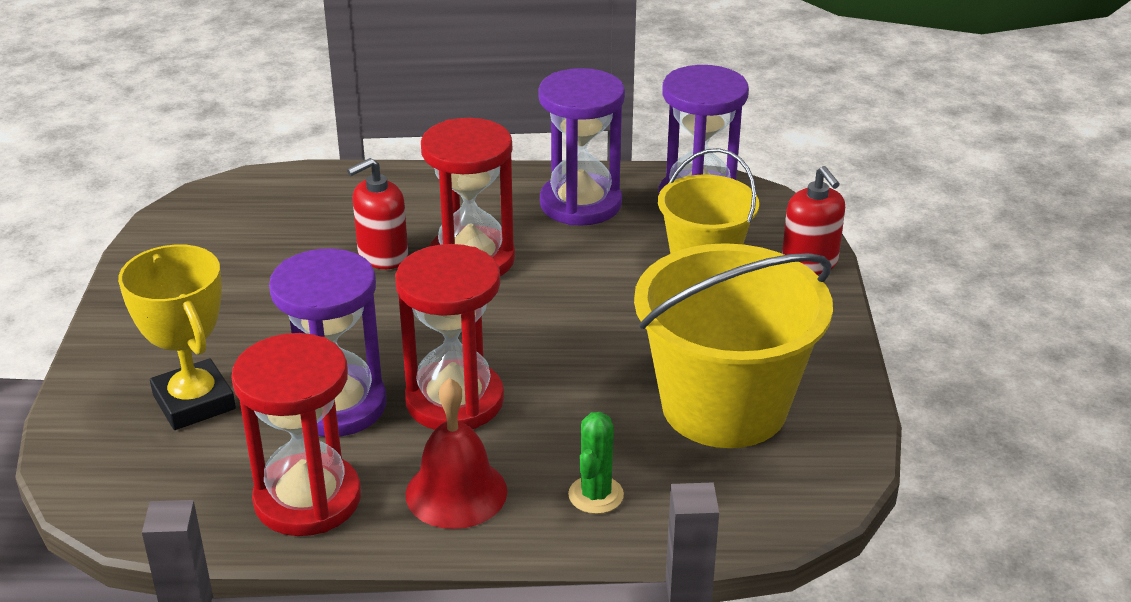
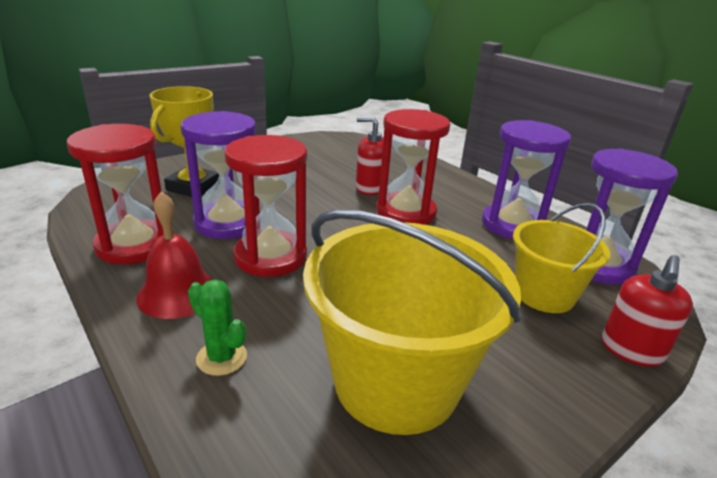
camera: 50 degrees right, 5 degrees down
(596, 495) = (221, 358): green cactus -> green cactus turned 60 degrees clockwise

